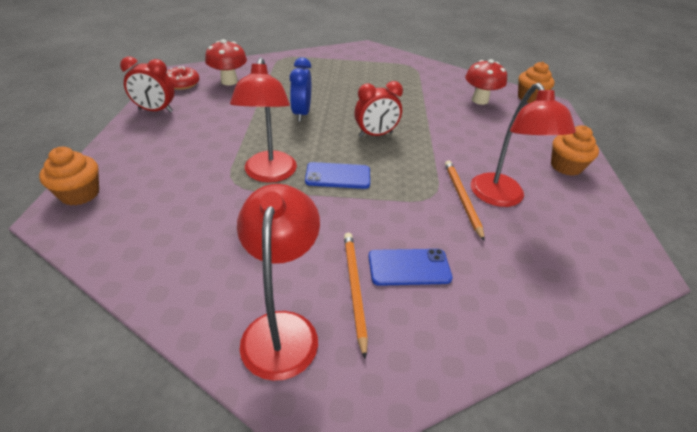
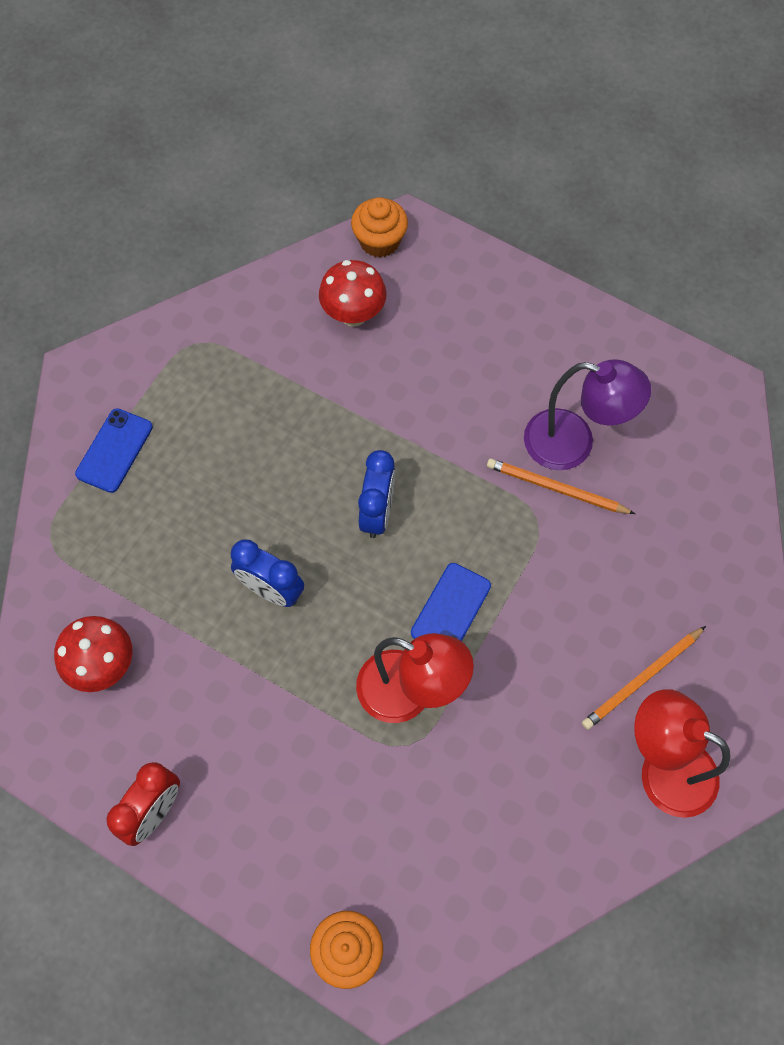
camera: 60 degrees left, 25 degrees up
(182, 84) = (72, 748): red donut -> none
(354, 289) = (642, 679): orange pencil -> orange pencil turned 60 degrees counterclockwise
(376, 134) = (377, 513): red clock -> blue clock
(409, 267) = (635, 610): blue phone -> blue phone (114, 450)
(501, 198) = (573, 444): red lamp -> purple lamp
(565, 166) = (550, 327): orange cupcake -> none

